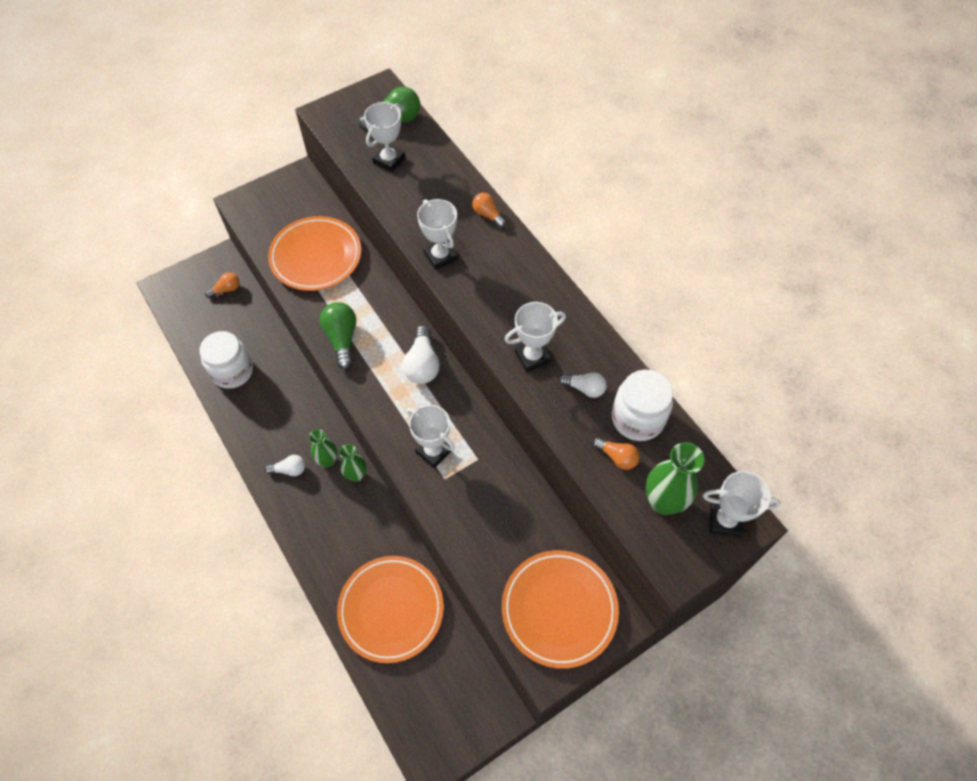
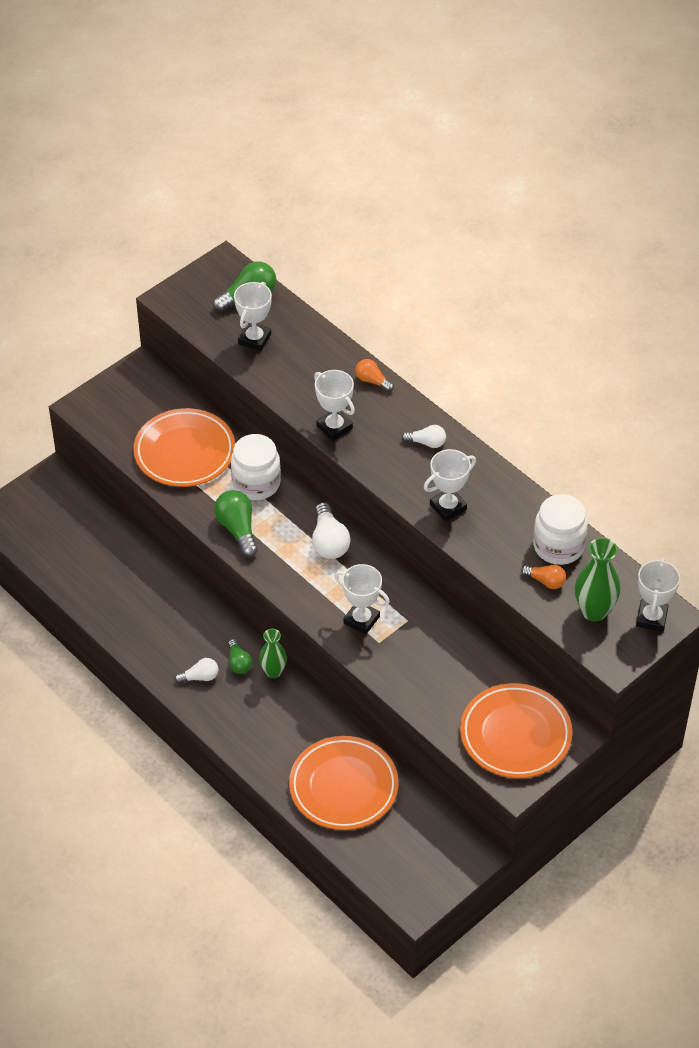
camera: 10 degrees left, 10 degrees down
(226, 289) = (70, 508): orange light bulb -> none
(232, 371) = (106, 591): white jar -> white jar (256, 483)
(327, 461) = (238, 663): green vase -> green light bulb
(584, 388) = (504, 528): white light bulb -> white light bulb (426, 443)
(725, 521) = (651, 618): white trophy -> white trophy turned 75 degrees counterclockwise

